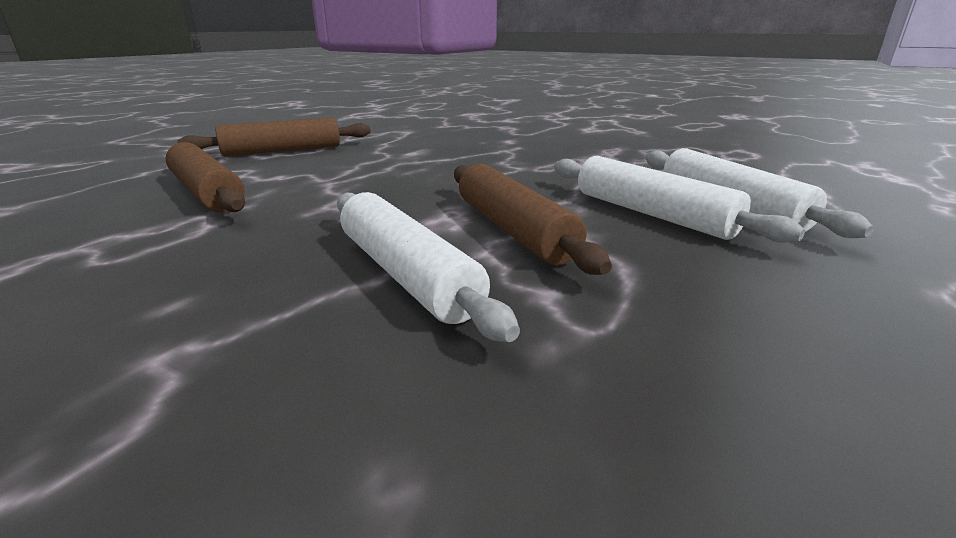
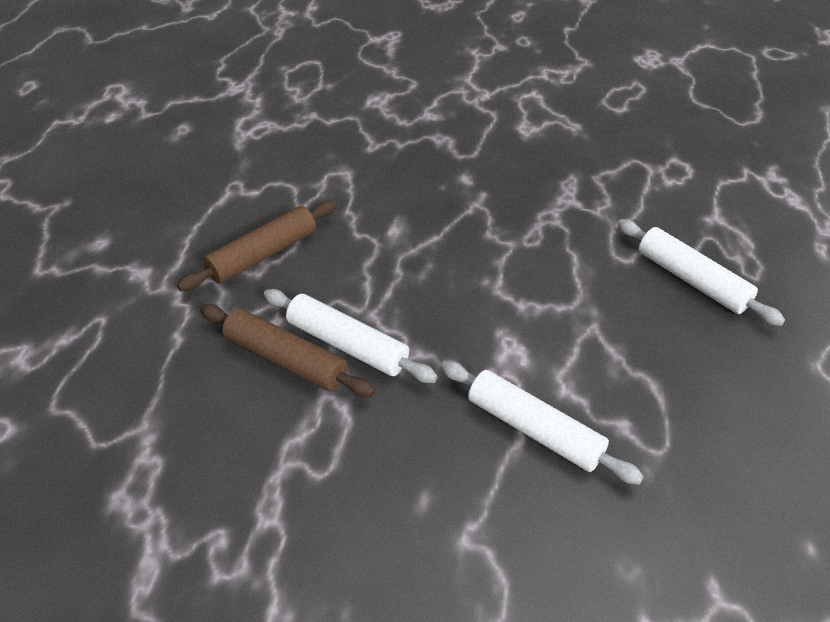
camera: 20 degrees left, 20 degrees up
(512, 230) = (565, 356): brown rolling pin -> none
(651, 214) = (645, 307): white rolling pin -> white rolling pin (347, 344)

